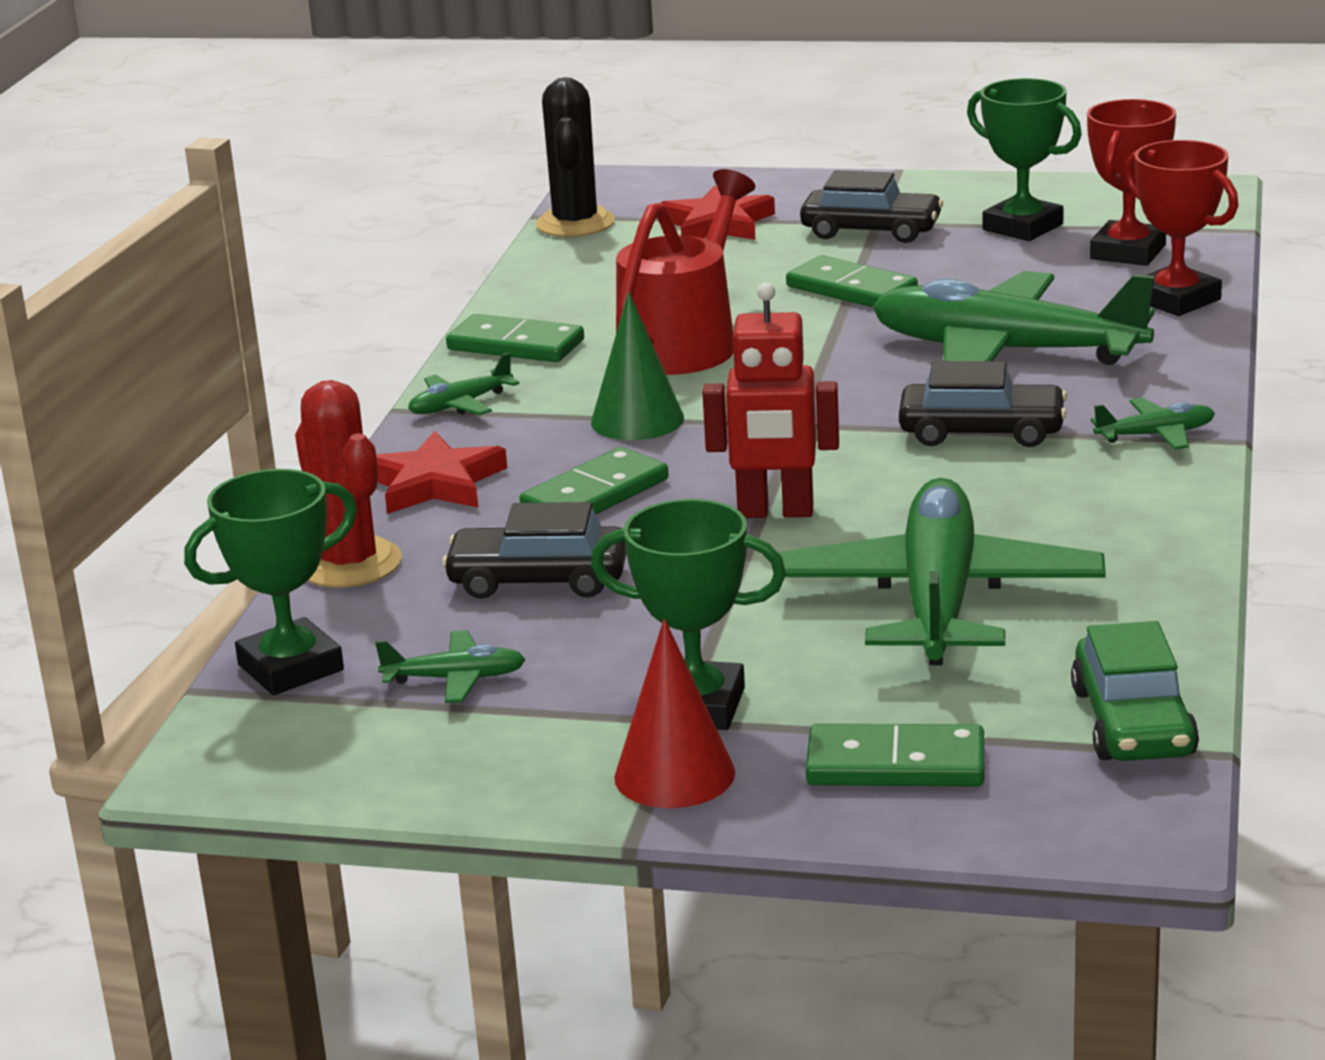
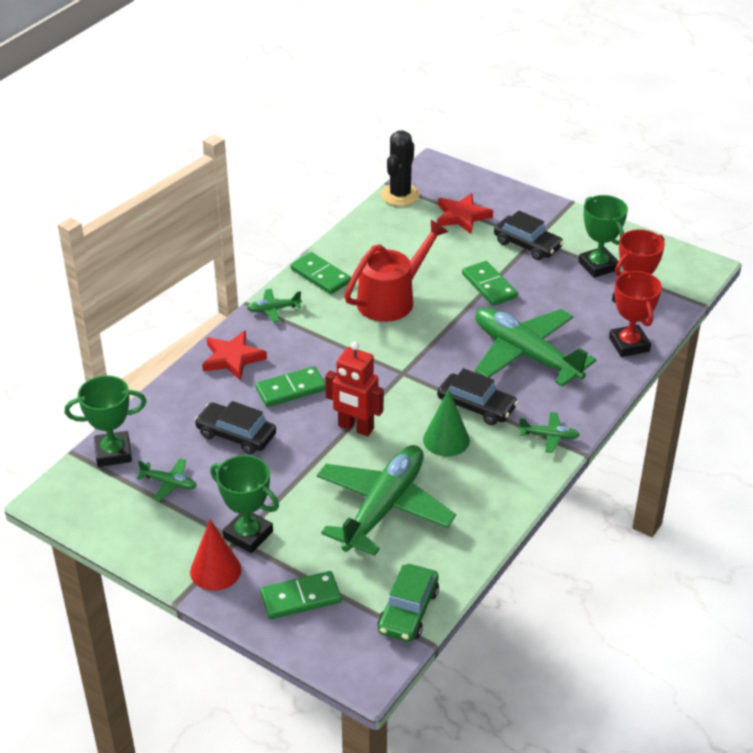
camera: 20 degrees right, 15 degrees up
(350, 564) = (170, 398): red cactus -> none
(637, 420) = (338, 346): green cone -> green cone (446, 439)
(895, 764) = (301, 598): green domino -> green domino turned 45 degrees counterclockwise

